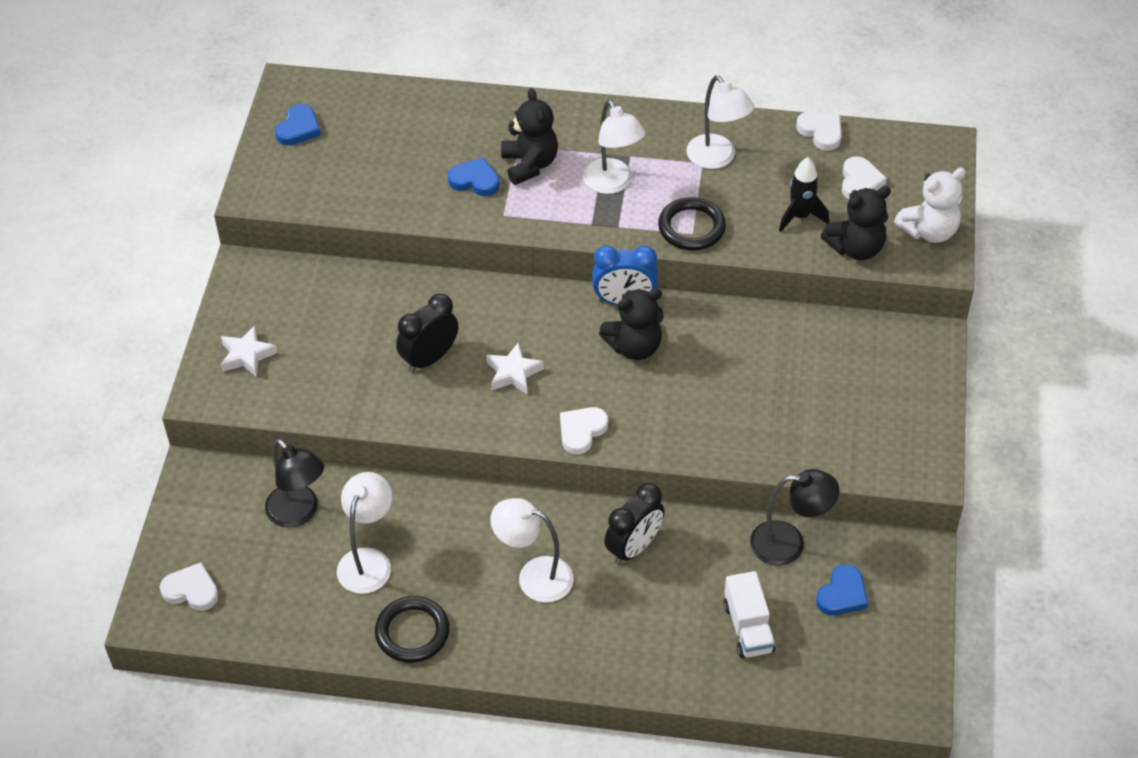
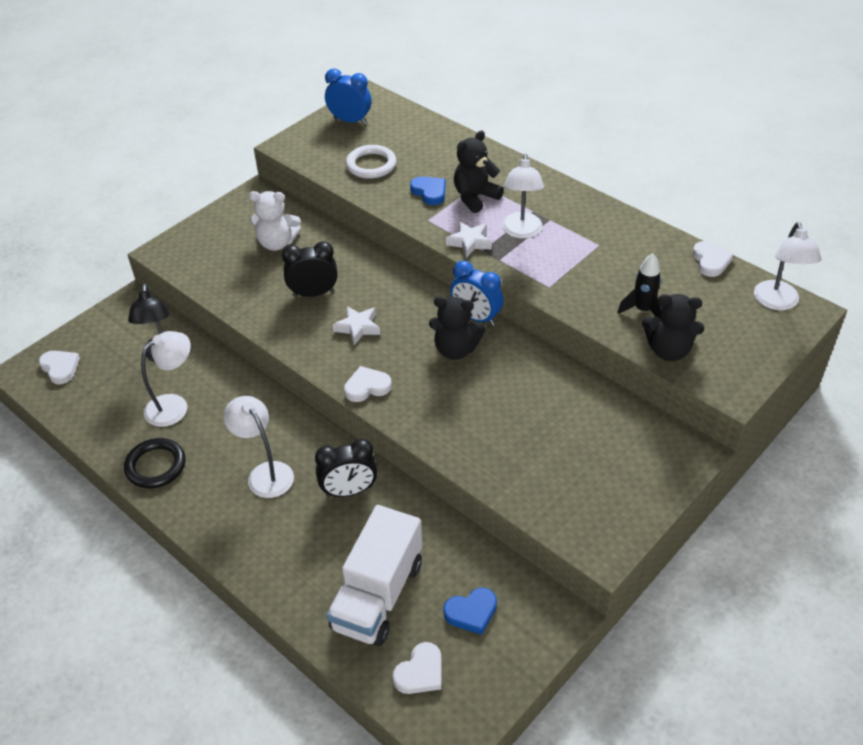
camera: 35 degrees right, 5 degrees down
(247, 355) = (208, 241): white star -> white star (469, 242)
(298, 128) = (350, 121): blue heart -> blue clock
(378, 175) = (371, 165): none -> white ring
(530, 164) = (475, 197): black teddy bear -> black teddy bear turned 150 degrees counterclockwise
(691, 227) = (552, 282): black ring -> none
(717, 158) = (613, 246): white lamp -> white lamp (778, 302)
(748, 628) = (378, 595): white truck -> white truck, size x1.72
(789, 543) = (463, 551): black lamp -> none
(860, 182) = (712, 307): white heart -> white heart (420, 672)
(929, 231) = (741, 365): white teddy bear -> white teddy bear (277, 243)

